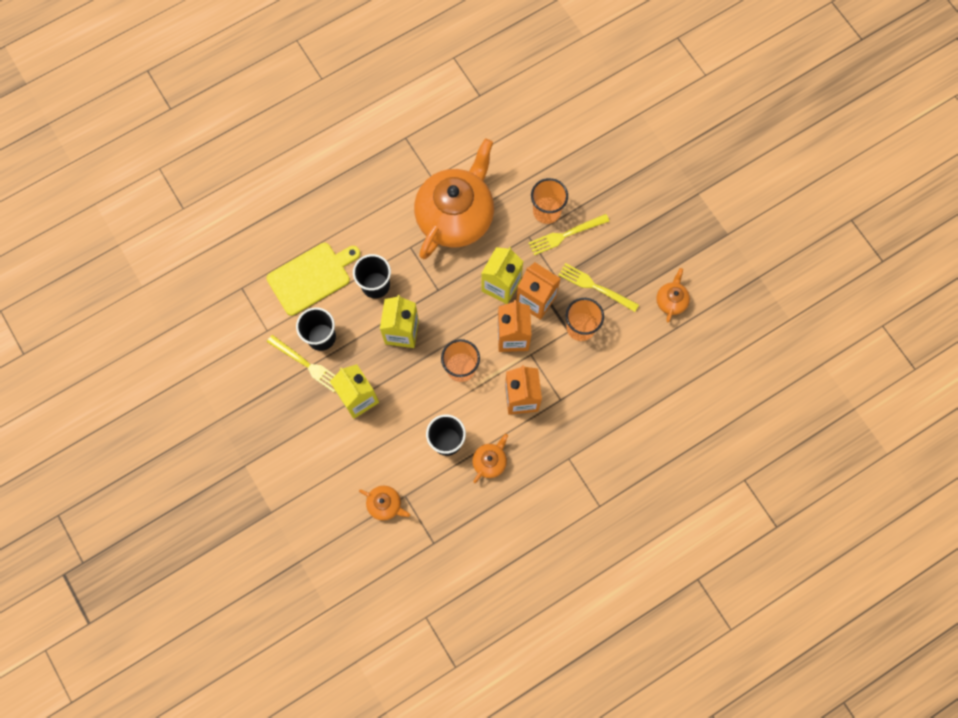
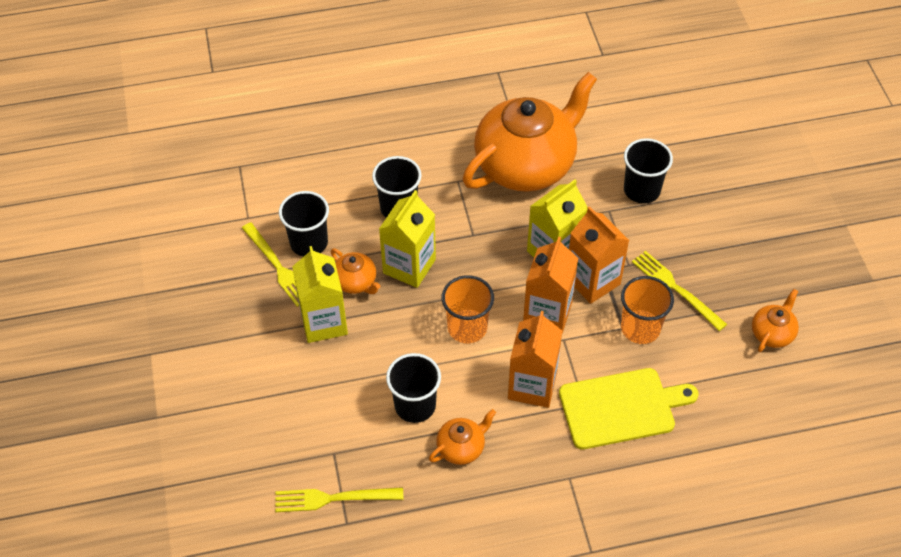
camera: 20 degrees right, 20 degrees down
(312, 277) = (326, 178): yellow cutting board -> yellow cutting board (621, 408)
(385, 504) = (303, 455): orange teapot -> orange teapot (356, 282)
(546, 211) = (641, 190): orange cup -> black cup
(565, 235) = (657, 221): yellow fork -> yellow fork (333, 498)

